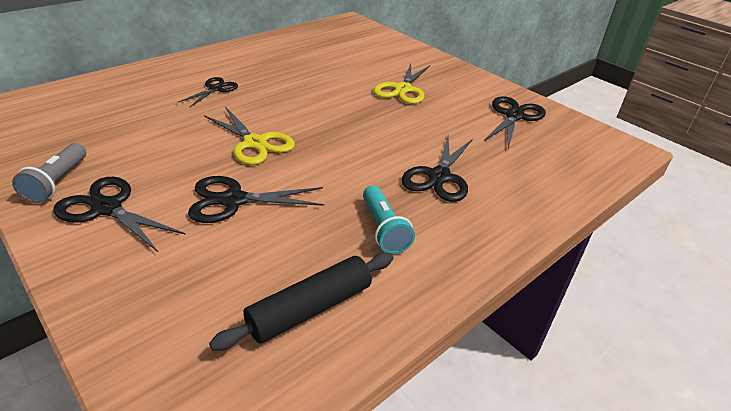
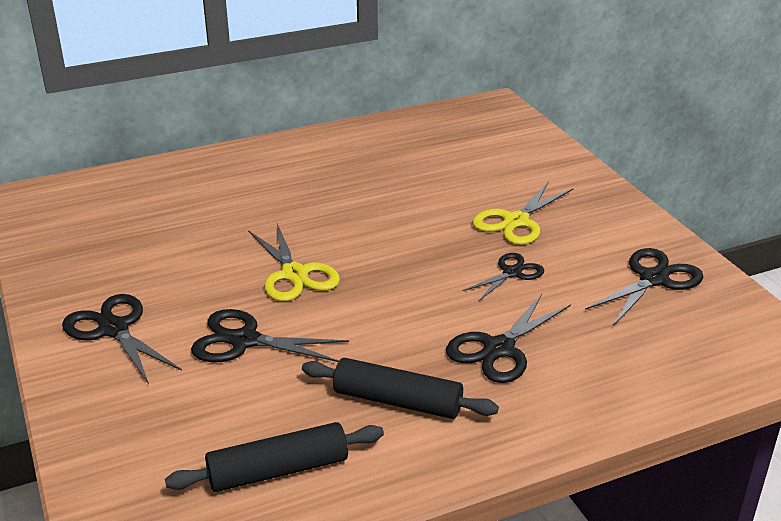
camera: 20 degrees right, 5 degrees down
(58, 182) = (74, 293): grey flashlight -> none
(215, 89) = (275, 196): black scissors -> black scissors (512, 273)
(384, 229) = (397, 401): turquoise flashlight -> black rolling pin

